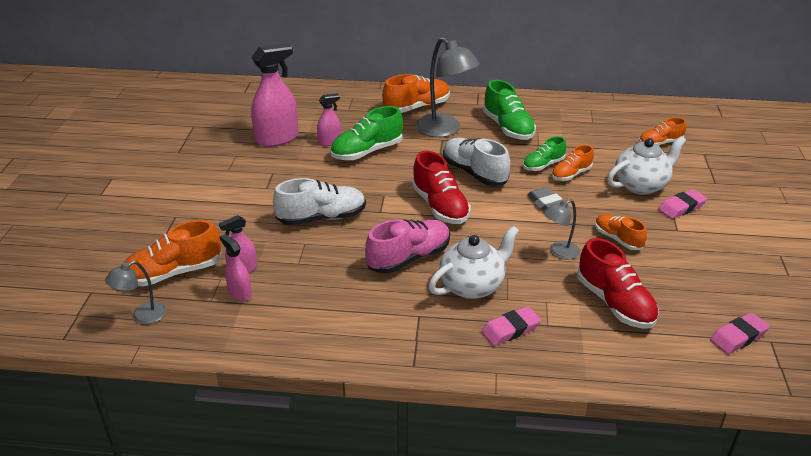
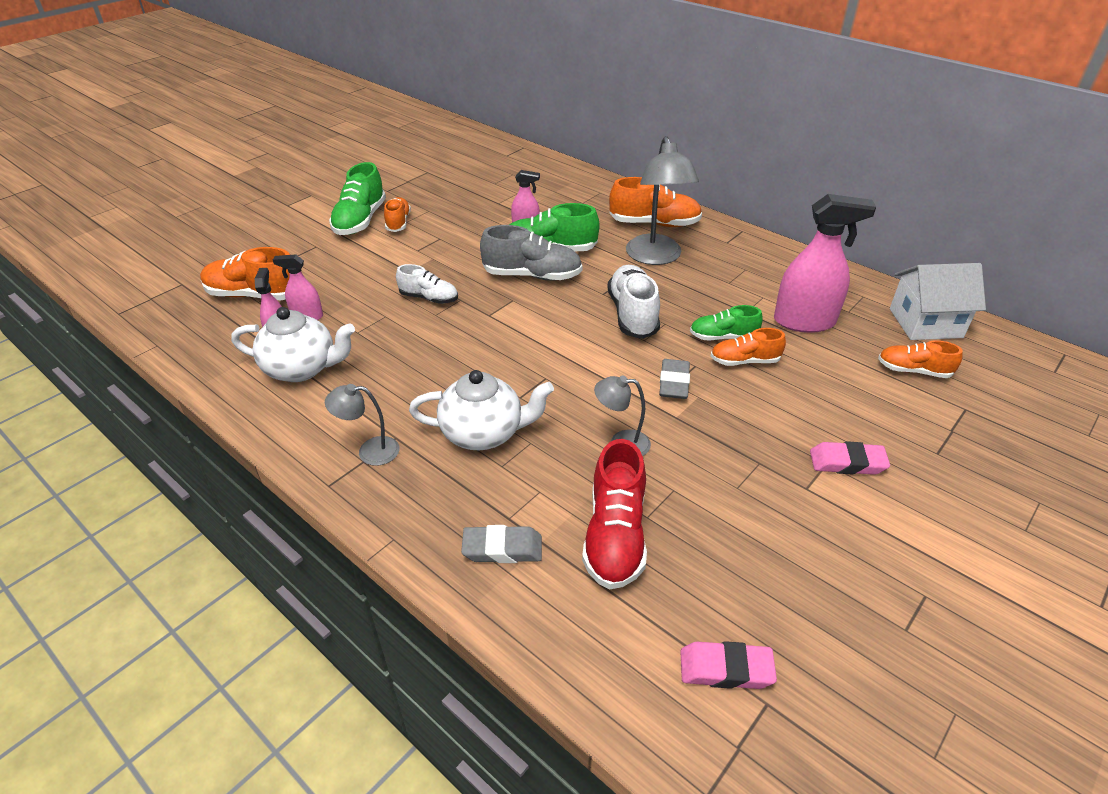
camera: 35 degrees right, 5 degrees up
(142, 316) = (188, 322): grey lamp -> grey lamp (370, 451)
(277, 138) = (482, 208): pink spray bottle -> pink spray bottle (804, 321)
(321, 218) = (429, 298): white shoe -> white shoe, size x0.62
(377, 173) = (532, 275): none -> grey shoe
(409, 258) = (458, 374): pink shoe -> none
(440, 206) = (553, 335): red shoe -> none
(508, 128) = (731, 280): green shoe -> green shoe (360, 220)
(510, 329) = (463, 501): pink eraser -> none
(565, 342) = (502, 548): none -> grey eraser
(617, 239) = (712, 462): orange shoe -> orange shoe (398, 222)
(638, 113) = (925, 323): none -> white house
(641, 185) = (822, 411): white teapot -> white teapot (302, 368)

